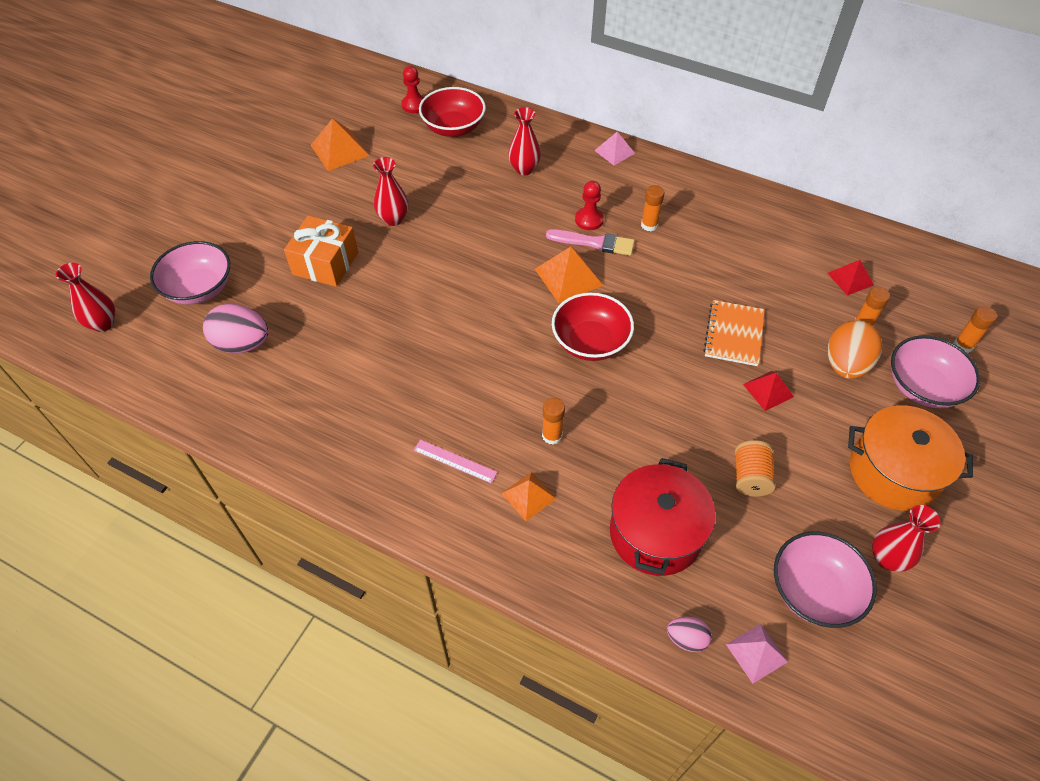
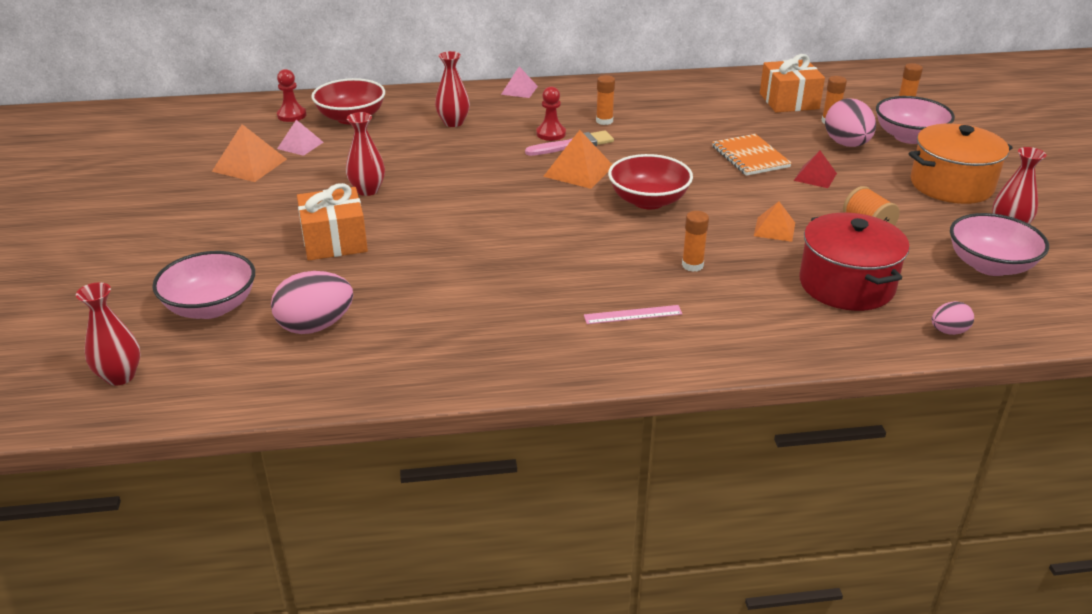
camera: 35 degrees left, 20 degrees down
(528, 496) = (723, 308): orange pyramid -> orange pyramid (774, 229)
(756, 652) = (1002, 315): pink pyramid -> pink pyramid (300, 145)
(845, 365) = (847, 144): orange egg -> pink egg
(850, 279) = (789, 101): red pyramid -> orange gift

